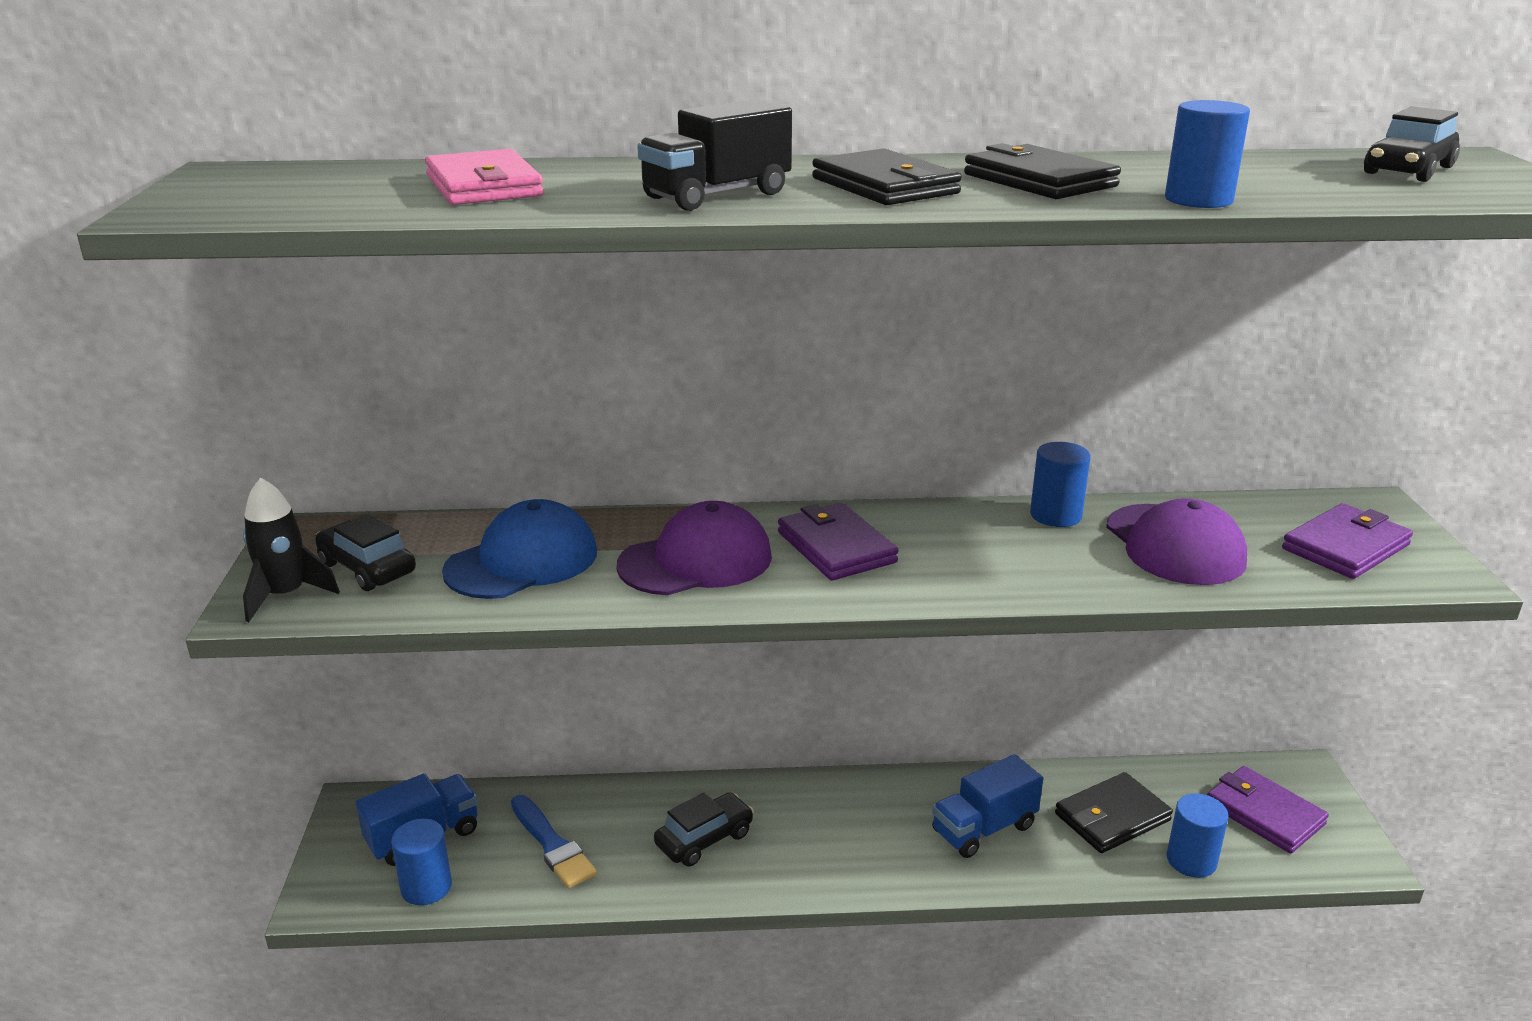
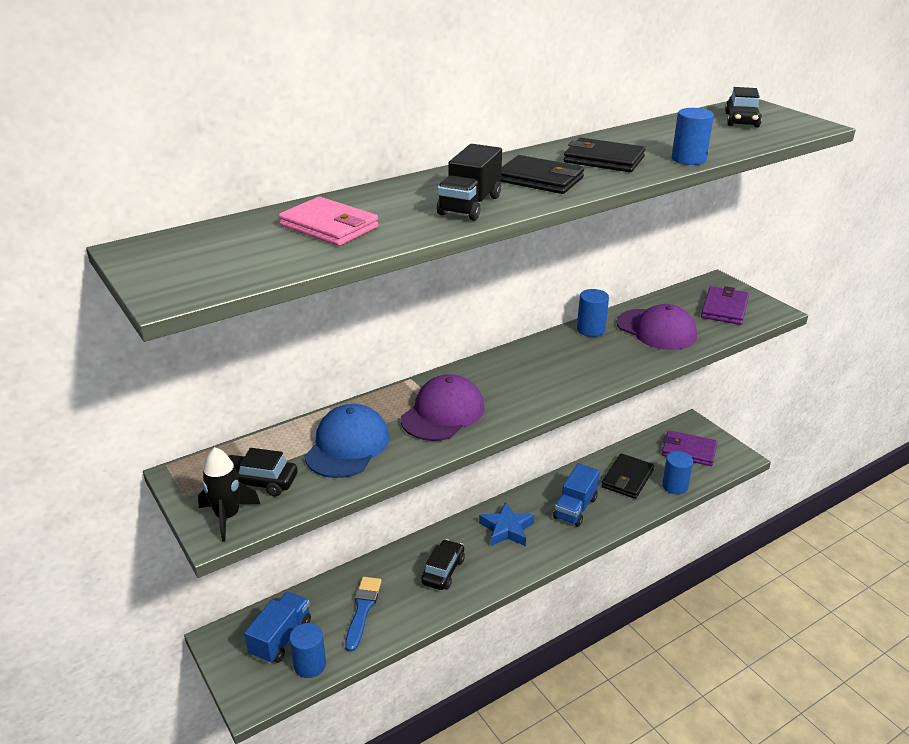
camera: 30 degrees left, 5 degrees up
(552, 845) = (362, 610): blue brush -> blue brush turned 105 degrees counterclockwise
(836, 547) = (505, 381): purple wallet -> none
(847, 818) = (506, 529): none -> blue star

